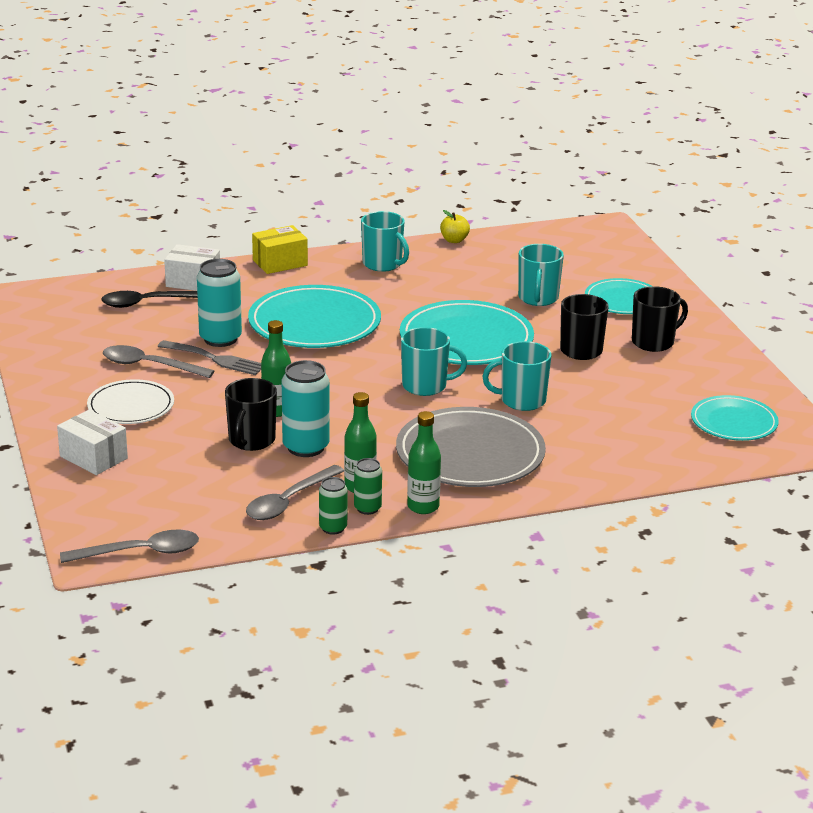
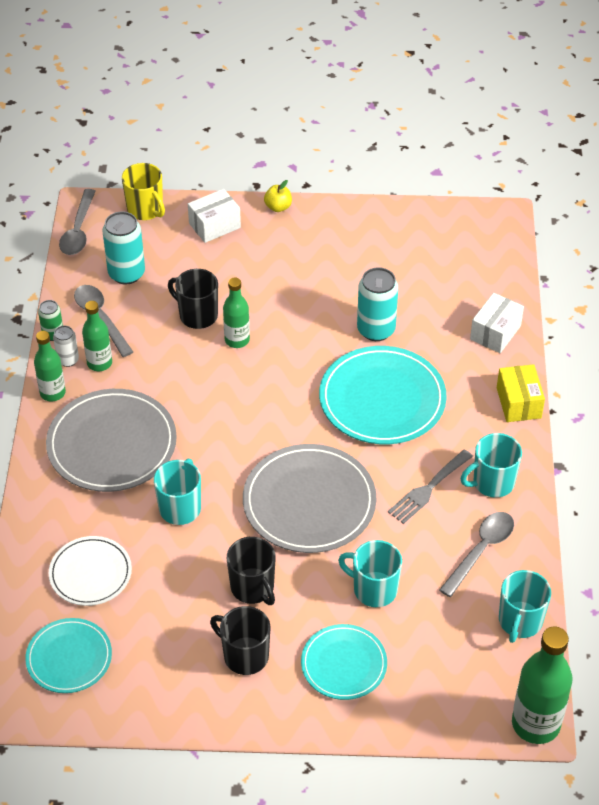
camera: 110 degrees right, 20 degrees up
(81, 511) = (145, 210): none -> yellow mug
(131, 406) = (282, 256): white plate -> white plate (90, 573)
(149, 303) = (461, 296): black spoon -> none
(149, 366) = (344, 278): grey spoon -> grey spoon (481, 551)
(216, 359) = (339, 320): grey fork -> grey fork (428, 489)
(306, 447) = (172, 345): turquoise can -> turquoise can (126, 273)
(367, 508) = (68, 360): green can -> white can
(425, 386) = (235, 447): turquoise mug -> turquoise mug (520, 621)
(454, 240) = (534, 560): yellow apple -> yellow apple (278, 207)
(466, 339) = (309, 502): turquoise plate -> grey plate
(607, 226) = (535, 724): none -> green bottle
(654, 342) = (245, 655): black mug -> black mug turned 135 degrees clockwise

